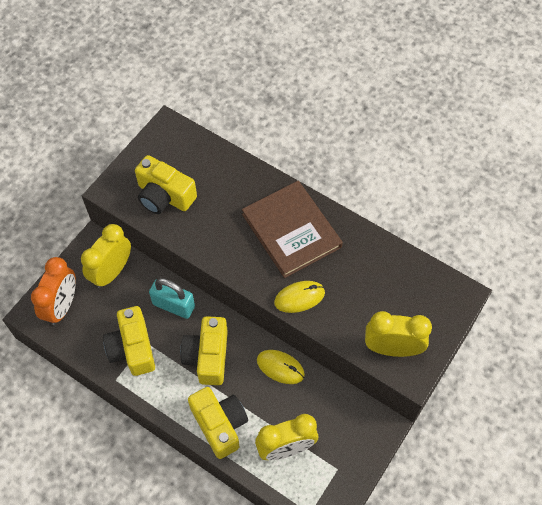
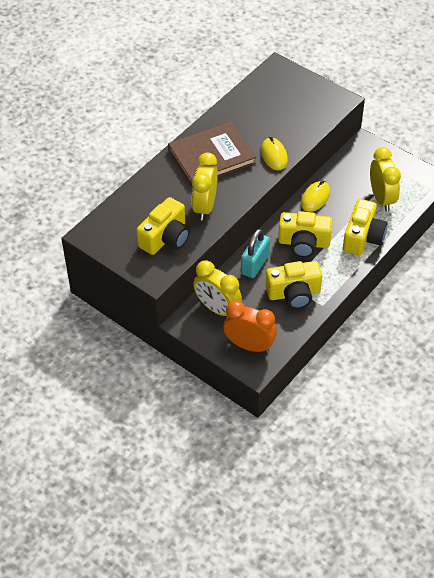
camera: 85 degrees left, 10 degrees down
(220, 424) = (363, 237): yellow camera -> yellow camera turned 135 degrees clockwise
(392, 348) = (319, 108): yellow clock -> yellow clock (205, 207)

